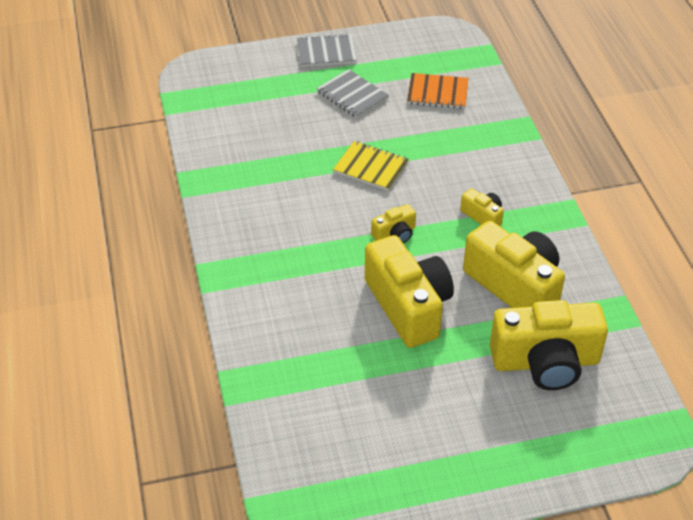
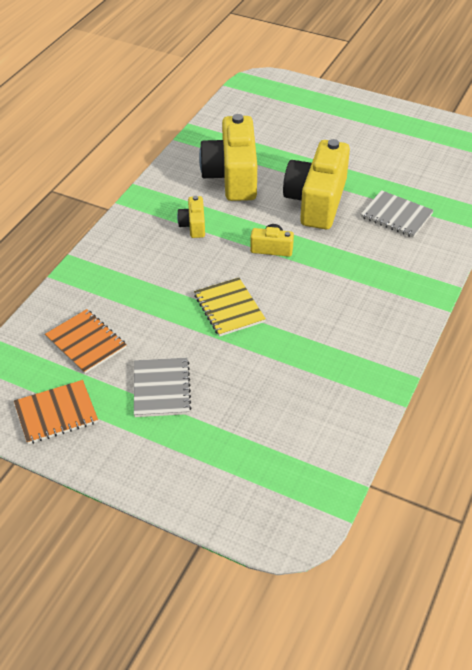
camera: 140 degrees left, 0 degrees up
(326, 52) = (125, 459): grey notebook -> grey notebook (396, 215)
(398, 50) = (56, 413): none -> orange notebook
(545, 362) = (269, 135): yellow camera -> none

